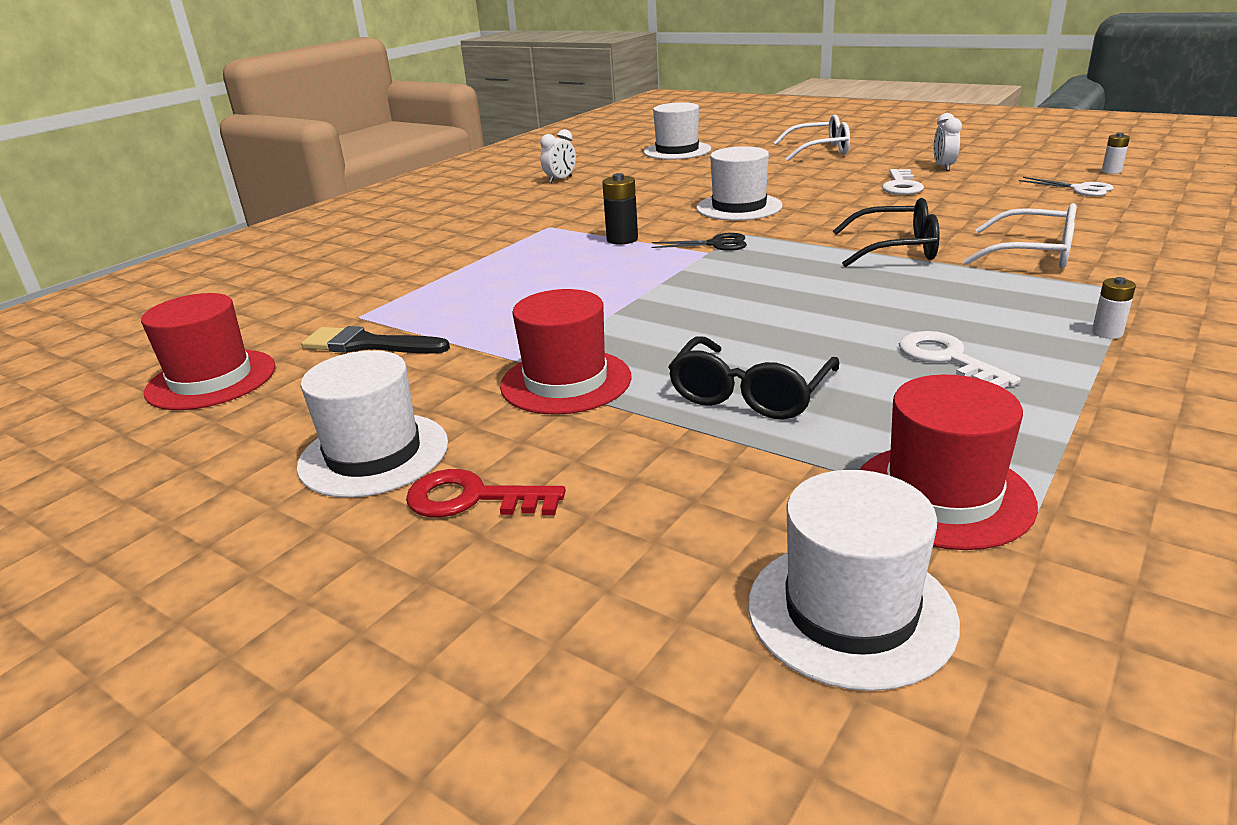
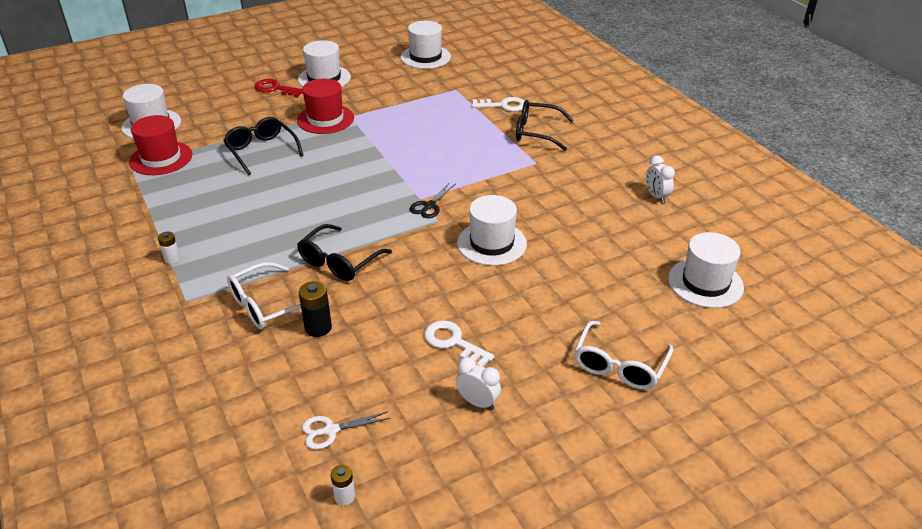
camera: 115 degrees right, 10 degrees up
(211, 379) = (425, 57): red hat -> white hat
(368, 345) = (418, 87): black brush -> none
(468, 242) = (536, 132): none -> black glasses
(472, 498) = (275, 89): red key -> red key turned 105 degrees counterclockwise
(622, 239) = (478, 179): black battery -> black battery (318, 328)
(947, 359) = (218, 205): white key -> white key (503, 106)

